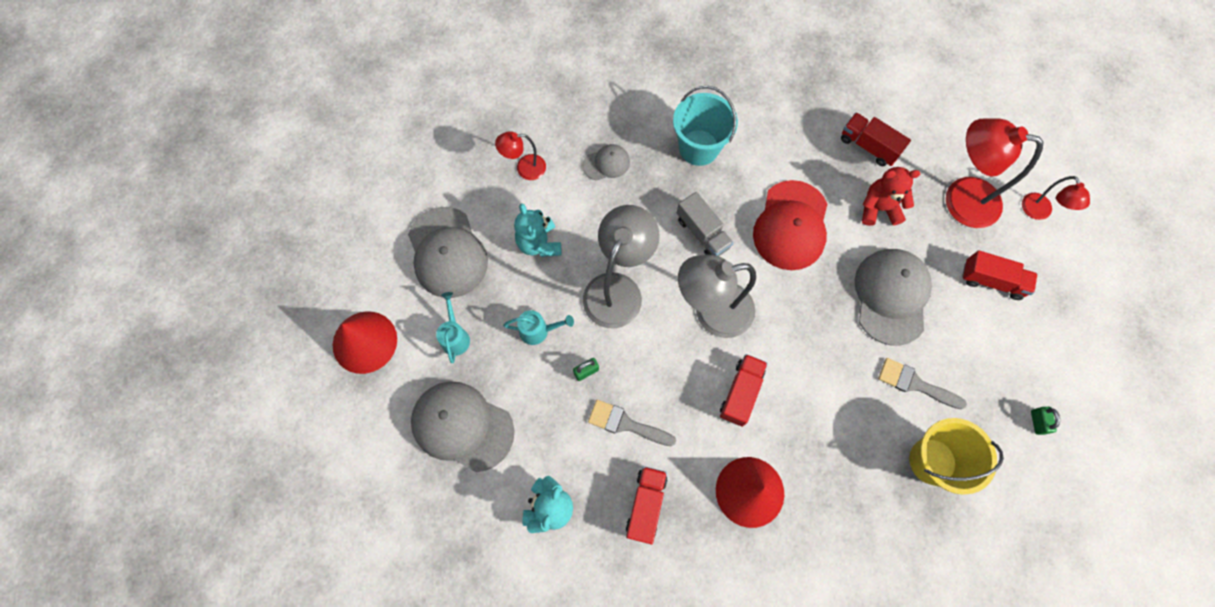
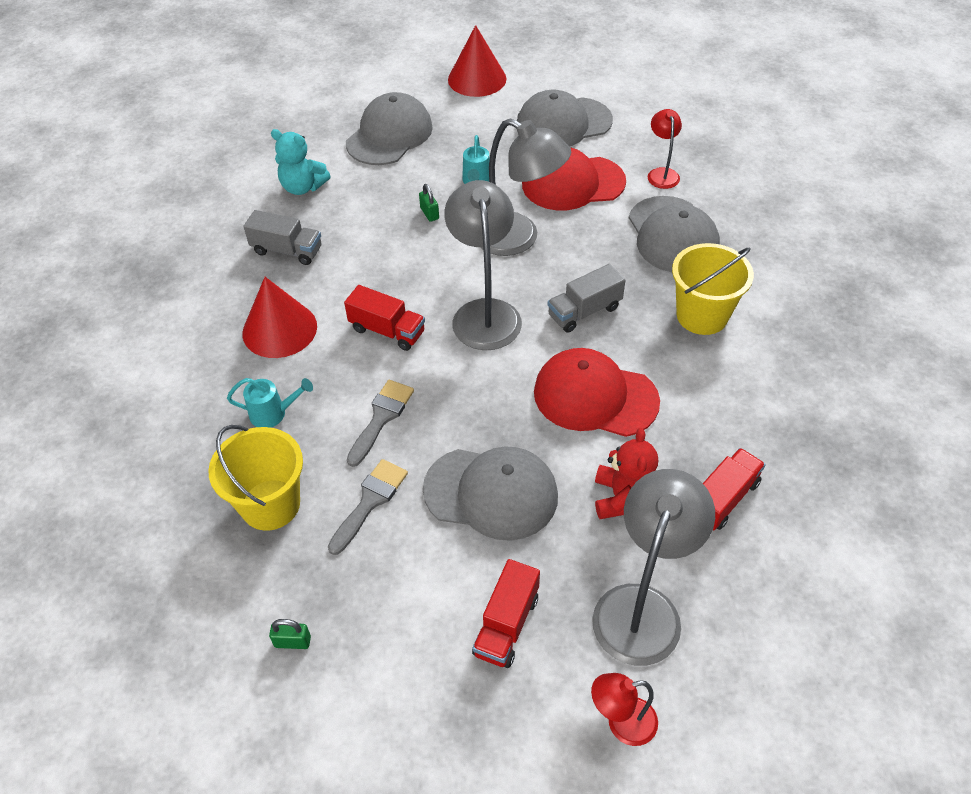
camera: 95 degrees right, 20 degrees down
(455, 336) = (476, 130): turquoise watering can -> turquoise watering can (273, 413)
(539, 243) = (573, 183): turquoise teddy bear -> red cap
(606, 163) = (672, 235): grey cap -> grey cap, size x1.97
(626, 424) = (370, 240): grey brush -> grey brush (381, 418)
(646, 505) = (287, 250): red truck -> grey truck
(699, 147) = (702, 315): turquoise bucket -> yellow bucket
(960, 198) = (642, 607): red lamp -> grey lamp

